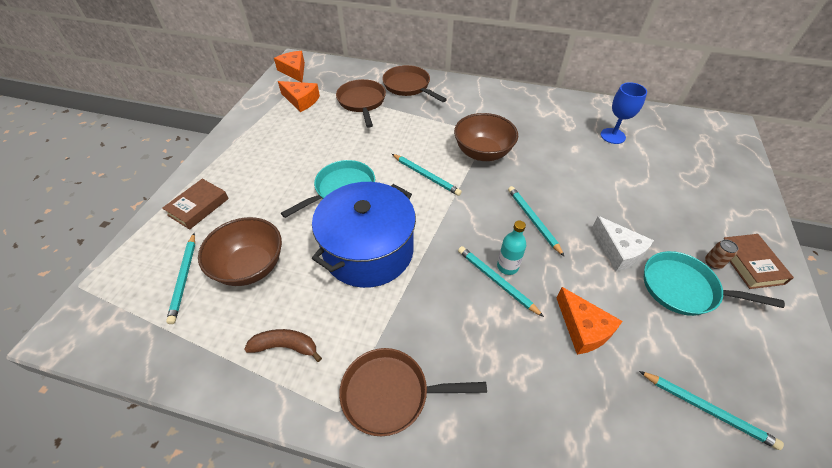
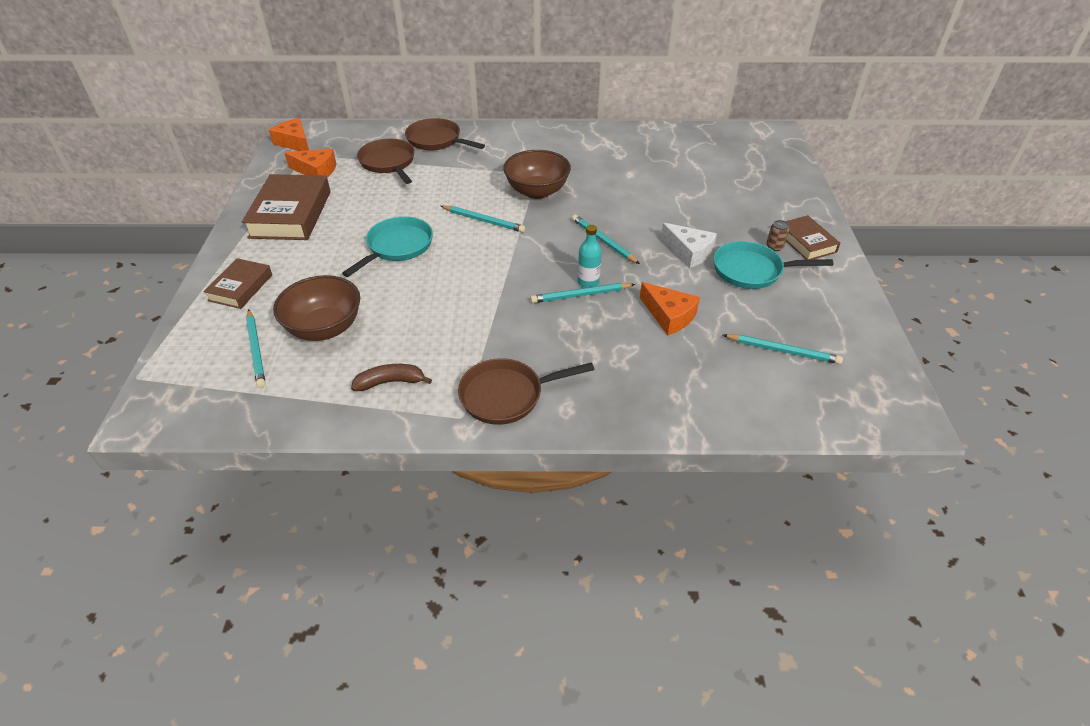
camera: 15 degrees left, 5 degrees down
(266, 139) = (290, 214): none -> brown book
(368, 251) = (445, 293): blue pot -> none
(496, 281) = (581, 295): turquoise pencil -> turquoise pencil turned 45 degrees counterclockwise
(612, 136) = (665, 157): blue goblet -> none

